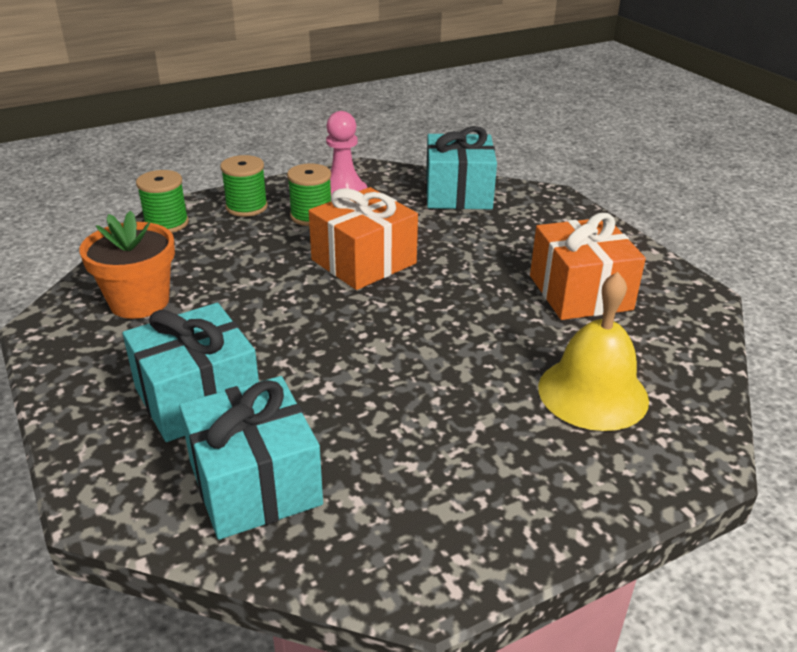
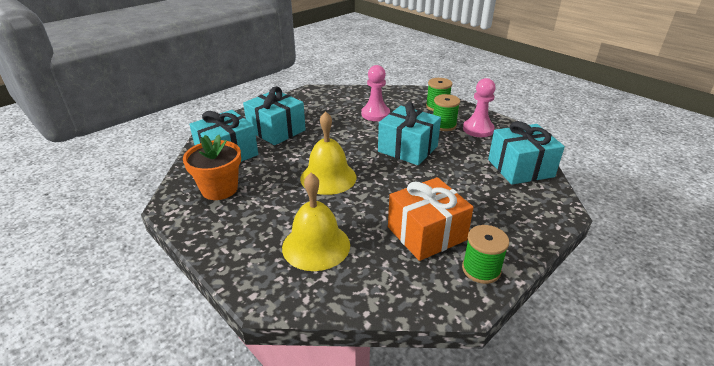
camera: 75 degrees right, 0 degrees up
(139, 302) = (337, 103): orange flower pot -> orange flower pot (219, 189)
(166, 223) = (404, 92): green spool -> green spool (481, 269)
(225, 268) = (375, 114): none -> pink pawn
(363, 261) = (408, 149): orange gift -> turquoise gift
(412, 354) = (328, 177): none -> yellow bell

